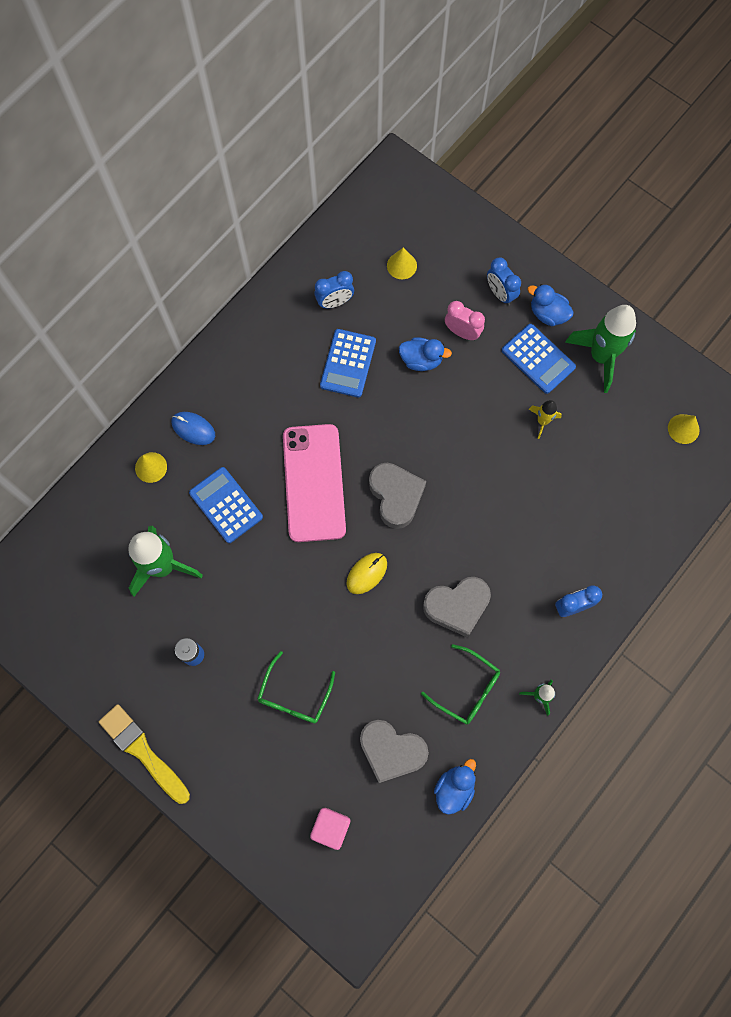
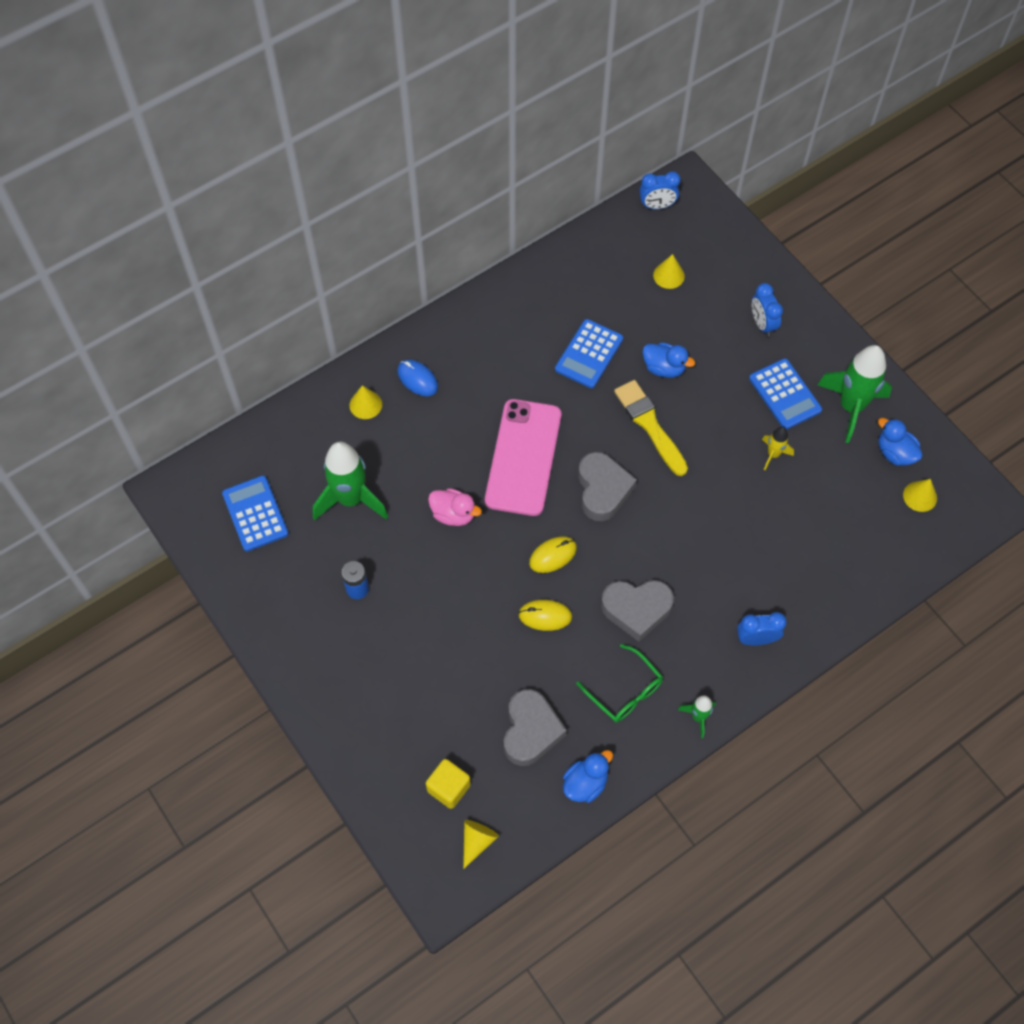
camera: 15 degrees right, 10 degrees down
(143, 751) = (282, 667): yellow brush -> yellow brush (650, 425)
(226, 505) = (429, 457): blue calculator -> blue calculator (255, 514)
(264, 556) = (453, 514): none -> pink duck
(294, 695) = (447, 653): green glasses -> none
(331, 827) = (448, 788): pink cube -> yellow cube
(335, 302) = (591, 294): blue clock -> blue clock (657, 206)
(370, 871) = (477, 841): none -> yellow cone
(375, 635) = (545, 616): none -> yellow mouse
(391, 751) = (531, 730): grey heart -> grey heart turned 120 degrees counterclockwise
(462, 332) = (713, 351): pink clock -> none
(547, 314) = (806, 354): blue duck -> blue duck (895, 453)

